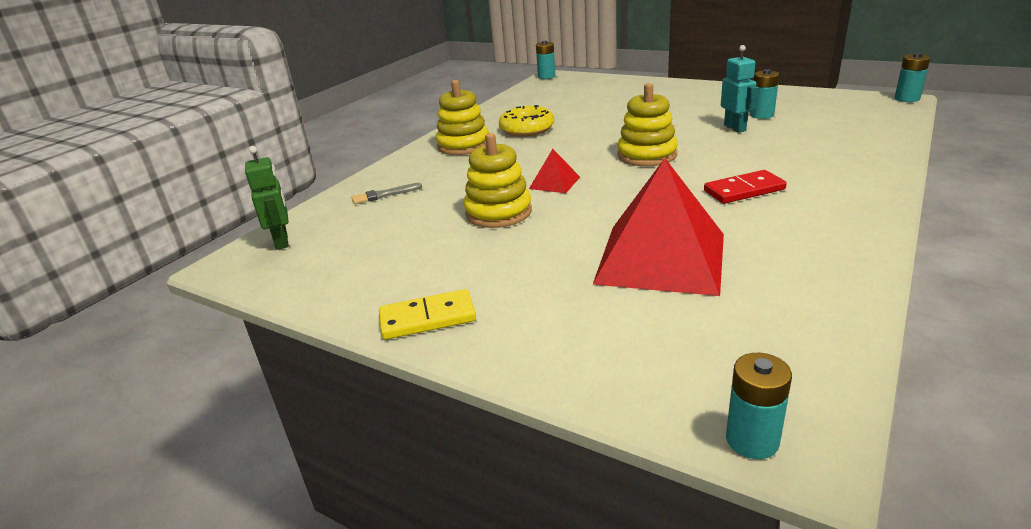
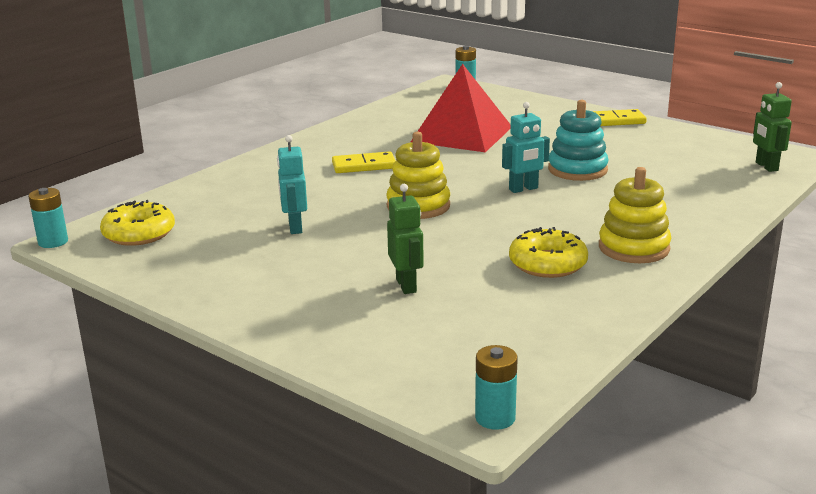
camera: 175 degrees left, 5 degrees down
(384, 195) = (700, 196): grey brush -> none
(498, 212) = (577, 170): yellow stacking toy -> turquoise stacking toy
(554, 182) = (523, 189): red pyramid -> turquoise robot
(616, 108) = (406, 285): none -> green robot
(744, 190) = (364, 166): red domino -> yellow domino
(762, 115) = (241, 242): turquoise battery -> none
(853, 110) = (139, 233): none -> yellow donut

